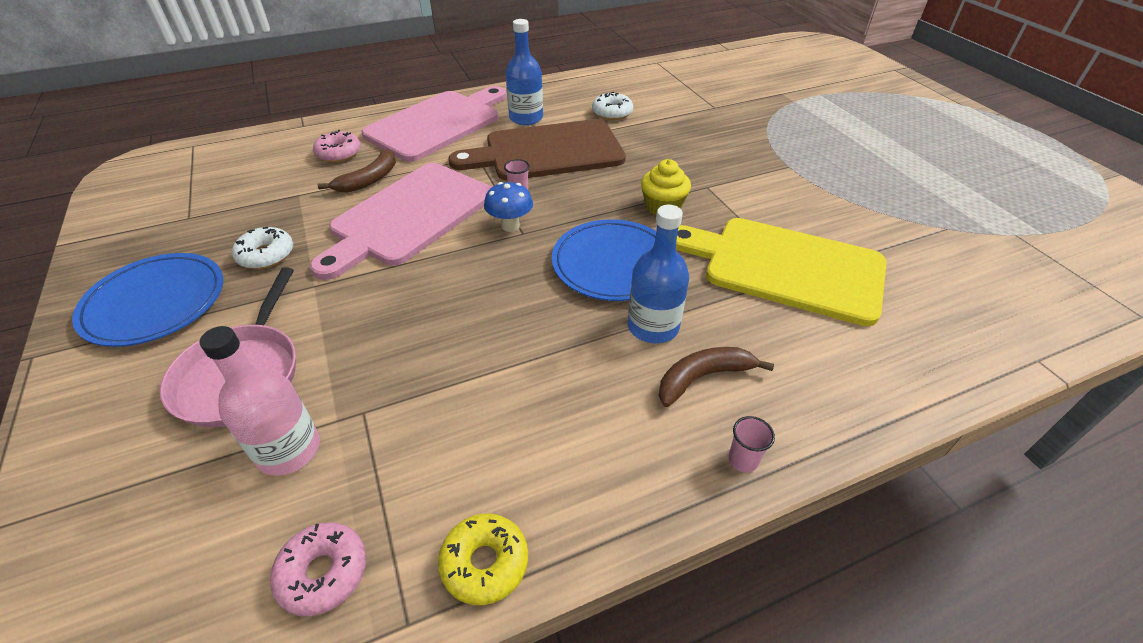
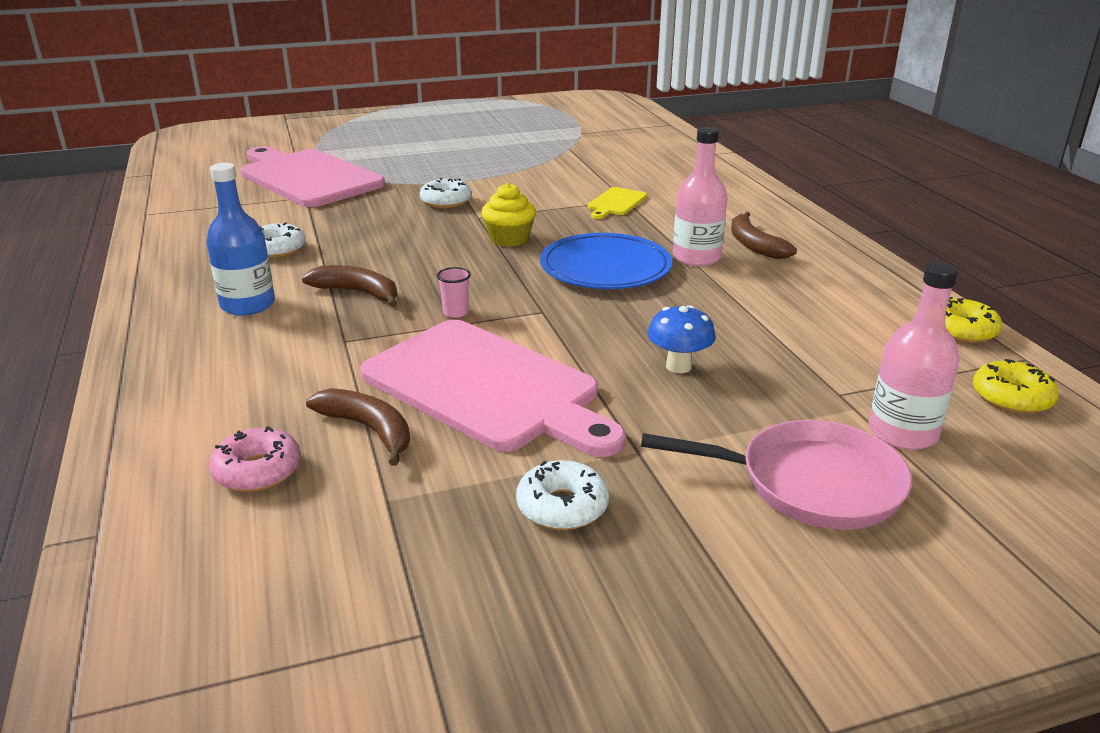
camera: 85 degrees left, 15 degrees down
(155, 303) = (681, 607): blue plate -> none
(323, 573) = (1011, 398): pink donut -> yellow donut
(437, 123) = (210, 376): pink cutting board -> pink cutting board (307, 177)
(510, 226) = (526, 318): blue mushroom -> blue mushroom (678, 366)
(547, 151) = (358, 292): brown cutting board -> brown banana
(653, 326) = (696, 257): blue bottle -> pink bottle
(736, 167) = (446, 201): none -> white donut
(743, 460) = (830, 240): pink cup -> none
(785, 267) = (616, 203): yellow cutting board -> yellow cutting board, size x0.42

